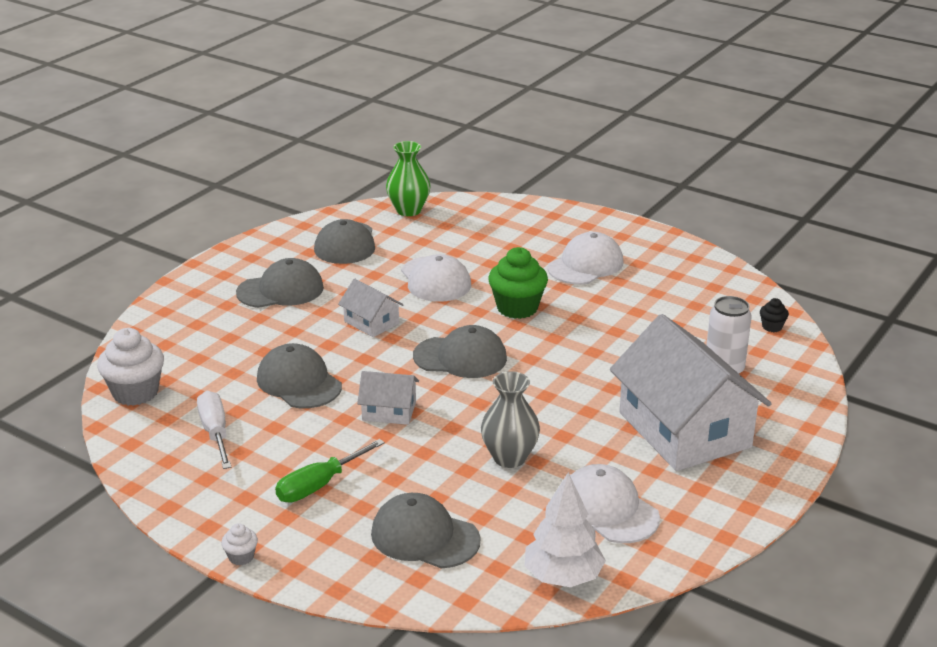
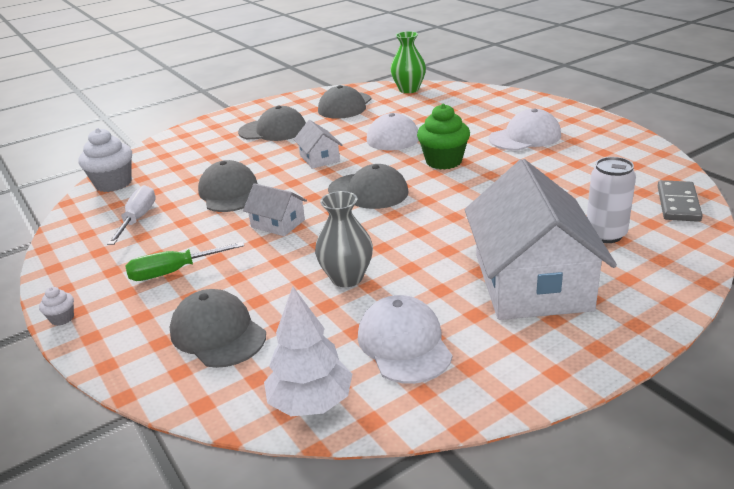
camera: 25 degrees right, 0 degrees up
(772, 327) = (678, 204): black cupcake -> grey domino

